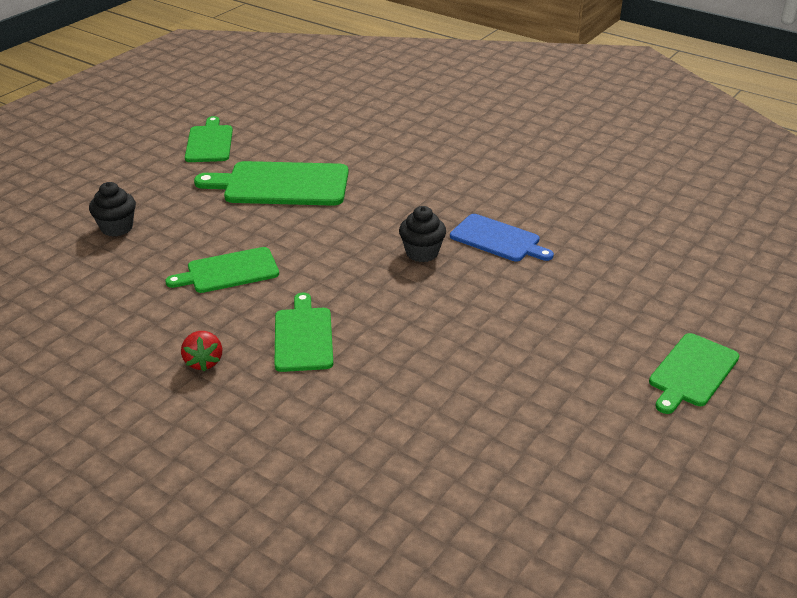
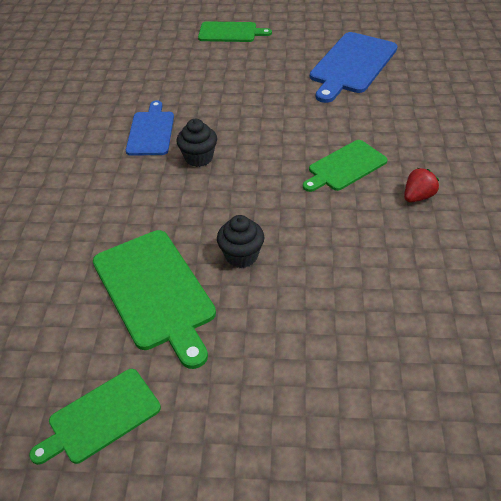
camera: 120 degrees left, 10 degrees up
(117, 228) = (330, 371): black cupcake -> black cupcake (241, 256)
(229, 271) = (315, 245): green cutting board -> none
(500, 450) = (352, 65): none -> blue cutting board

